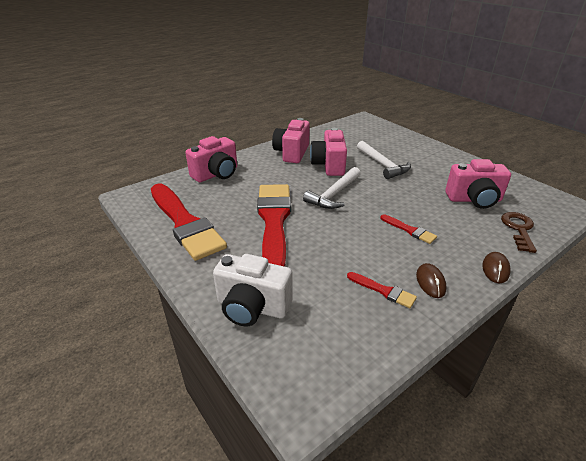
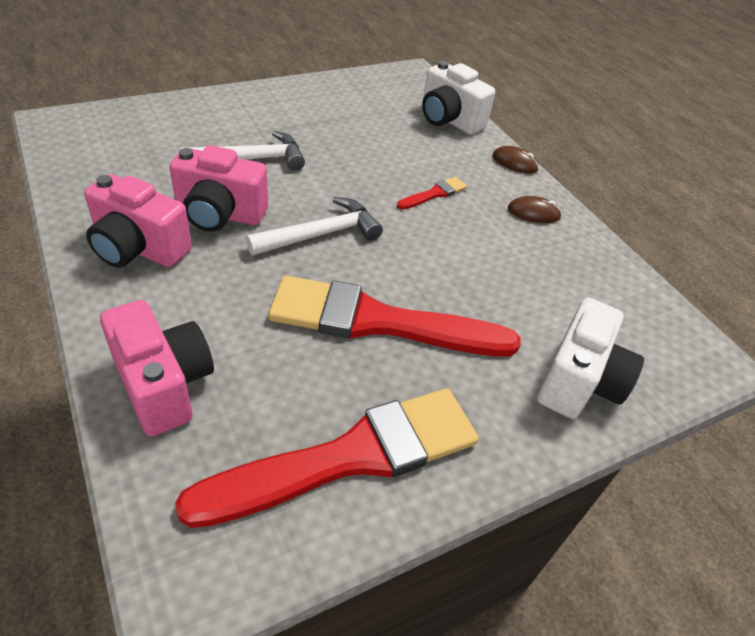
camera: 85 degrees left, 10 degrees up
(334, 194) = (321, 234): white hammer -> white hammer turned 75 degrees counterclockwise
(383, 291) = (547, 252): red brush -> none
(474, 200) = (381, 122): pink camera -> none
(518, 229) = (449, 120): brown key -> white camera

